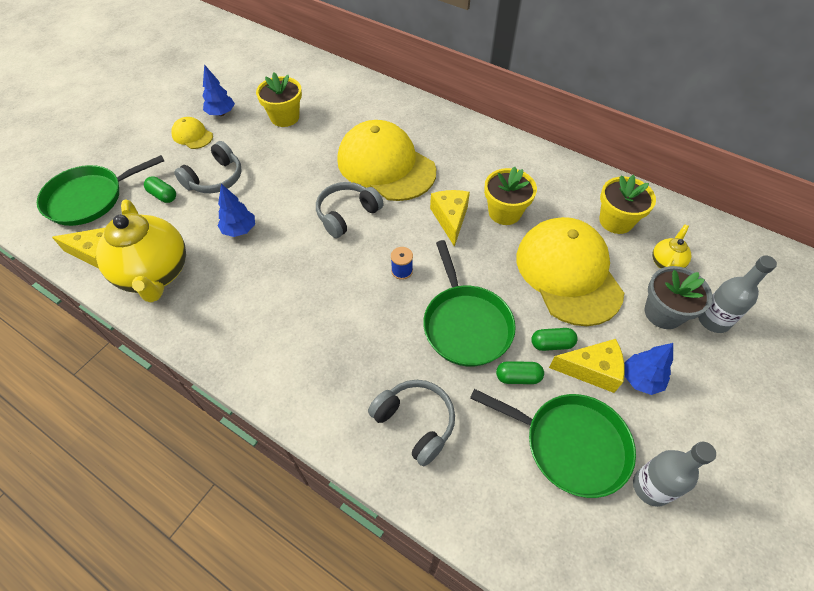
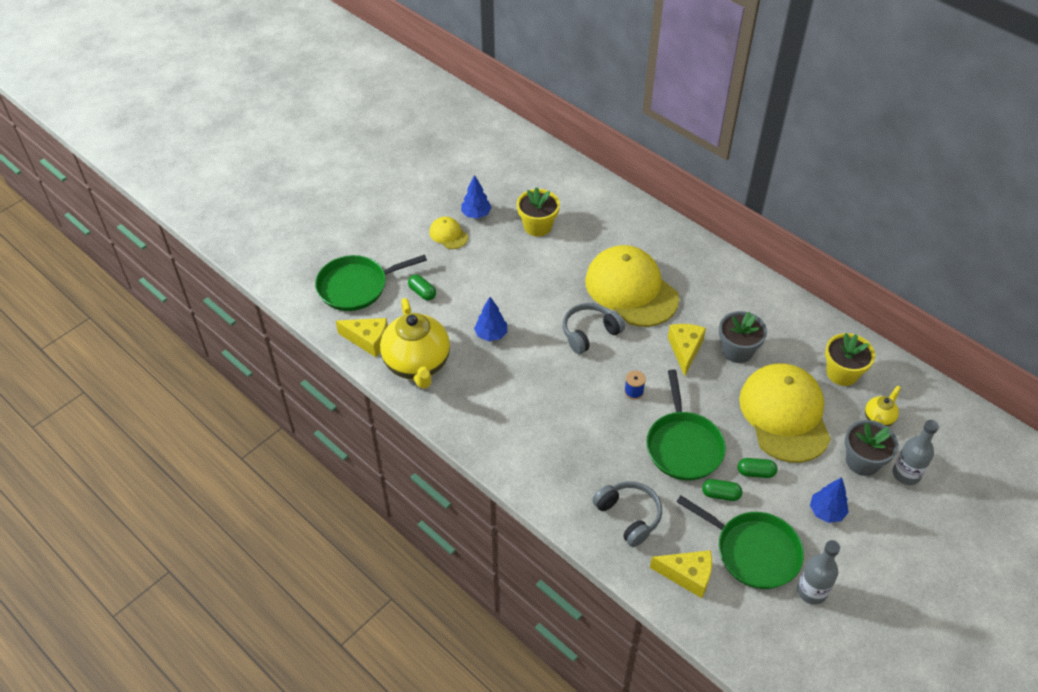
camera: 10 degrees right, 5 degrees down
(215, 179) = (470, 282): grey headphones -> none
(504, 212) = (737, 351): yellow flower pot -> grey flower pot
(591, 370) = (785, 498): yellow cheese -> yellow cheese (687, 575)

